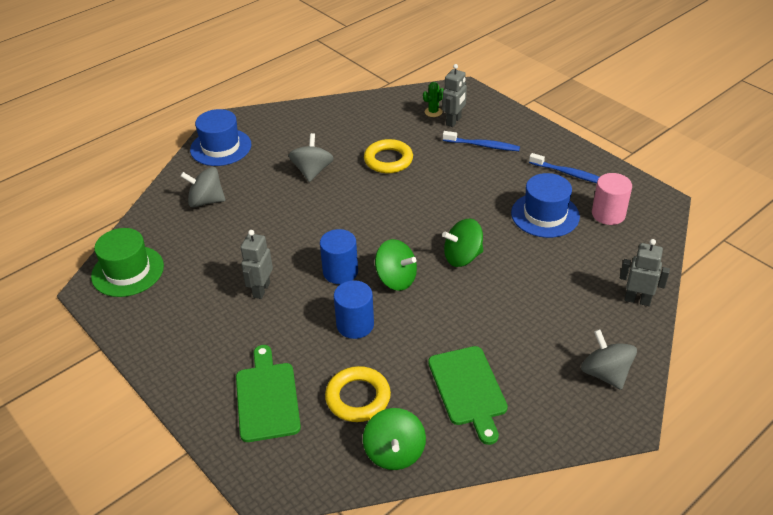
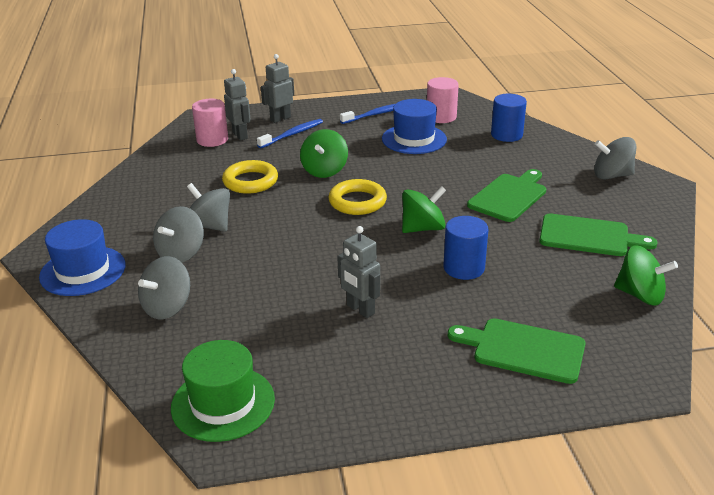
camera: 60 degrees left, 10 degrees down
(269, 176) = (181, 254): none -> grey spinning top
(340, 272) = (382, 254): blue cylinder -> blue cylinder (506, 135)
(358, 397) = (560, 295): yellow ring -> yellow ring (357, 202)
(433, 112) = (212, 140): green cactus -> pink cylinder
(462, 257) = (427, 189): green spinning top -> green spinning top (324, 170)
(495, 312) = (509, 196): none -> green cutting board
(637, 300) = (545, 139): grey robot -> grey robot (280, 119)

